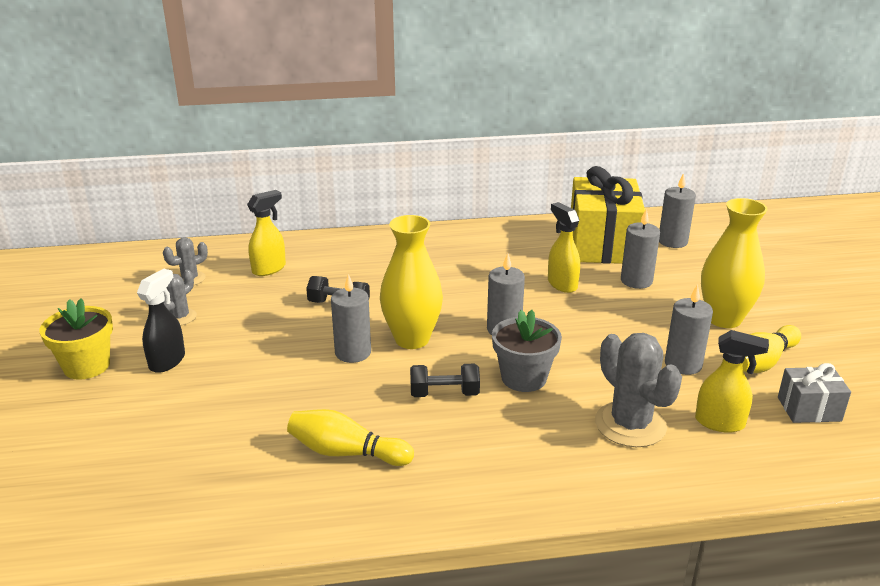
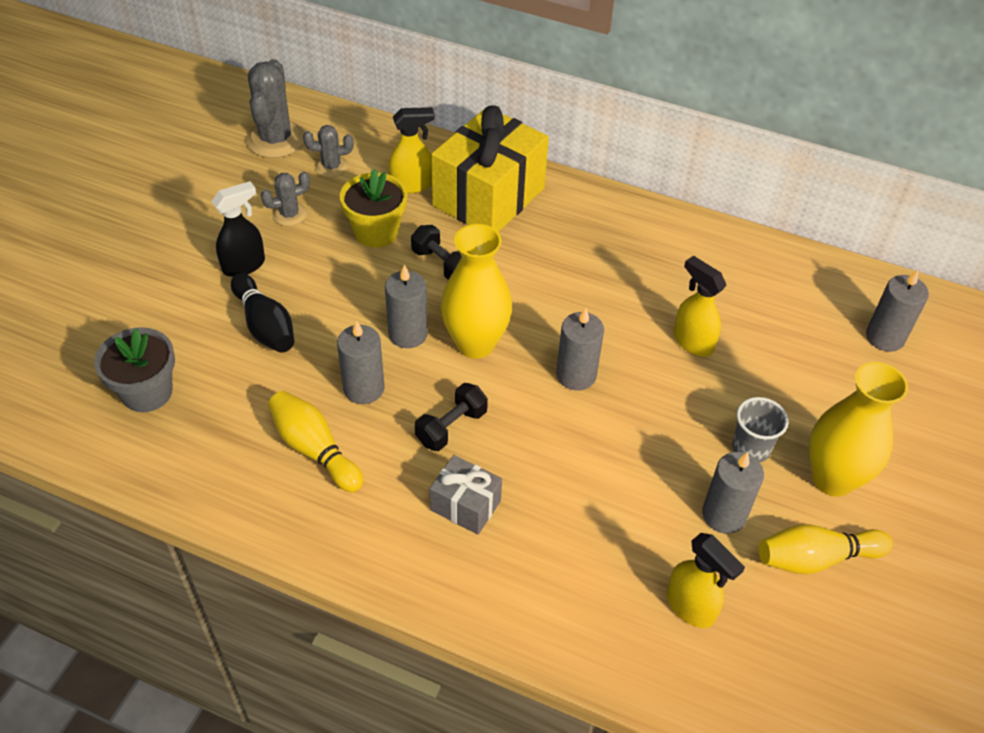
camera: 30 degrees right, 20 degrees up
(86, 366) = (178, 240): yellow flower pot -> yellow flower pot (376, 232)
(223, 391) = (265, 325): none -> black bowling pin
(444, 394) = (451, 427): black dumbbell -> black dumbbell turned 75 degrees counterclockwise
(524, 378) = (542, 447): grey flower pot -> grey flower pot (147, 392)
(562, 284) = (692, 342): yellow spray bottle -> yellow spray bottle turned 45 degrees counterclockwise
(602, 245) = (793, 305): yellow gift -> yellow gift (488, 197)
(630, 424) = (596, 559): grey cactus -> grey cactus (276, 139)
(636, 281) = (782, 376): grey candle -> grey candle (364, 388)
(659, 323) = (751, 448): none -> grey cup
(809, 409) = (806, 643): grey gift -> grey gift (465, 505)

